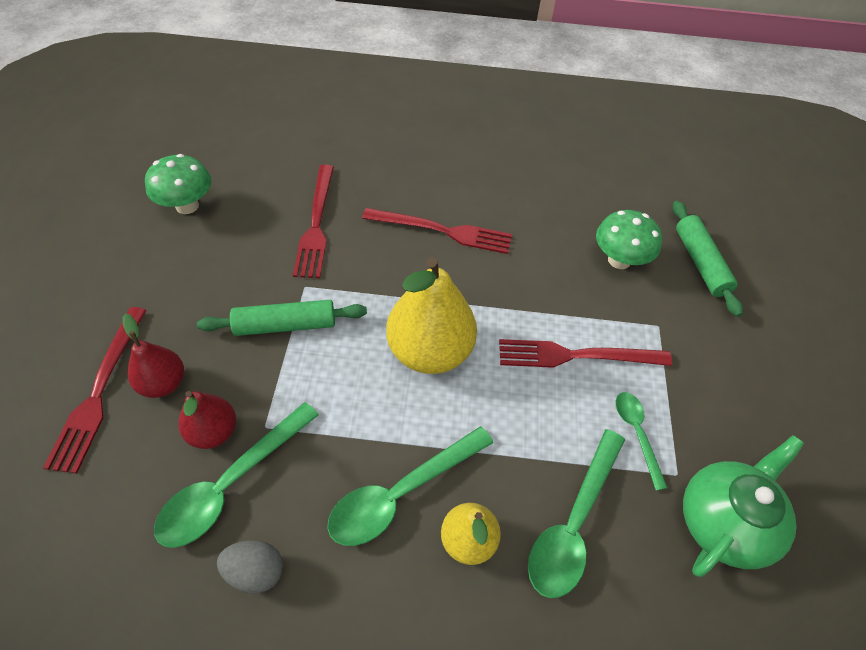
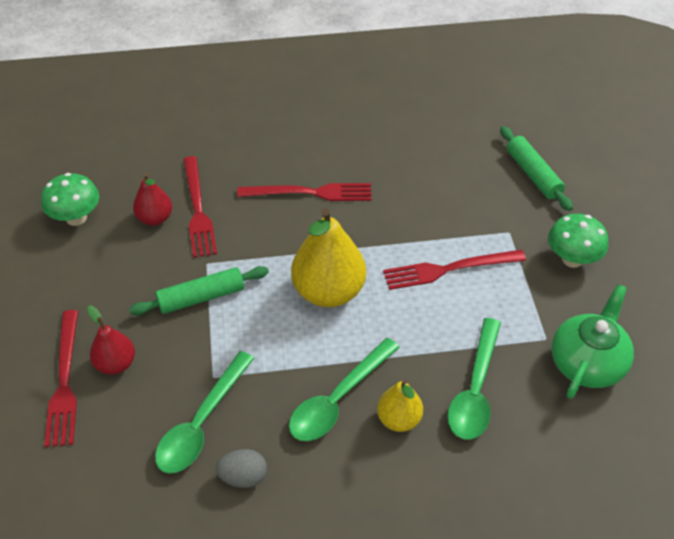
camera: 10 degrees left, 5 degrees down
(213, 431) = (172, 390): red pear -> red pear (155, 218)
(619, 260) = (466, 186): green mushroom -> green mushroom (572, 259)
(636, 434) = (509, 317): green spoon -> none

